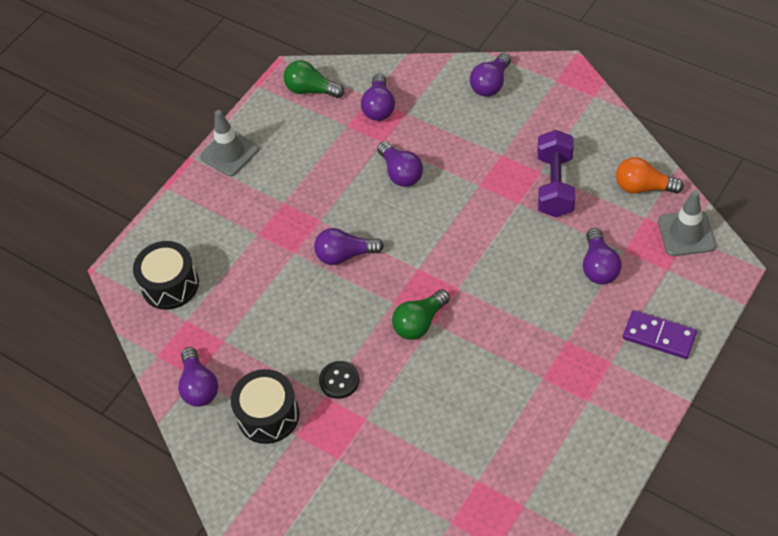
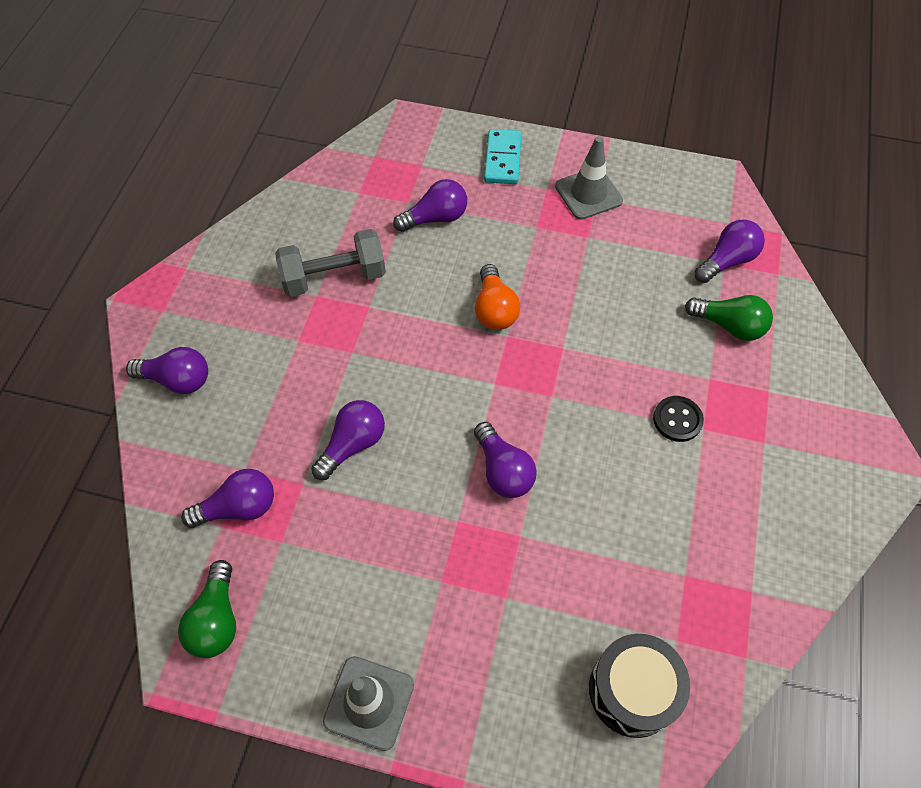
camera: 115 degrees left, 5 degrees up
(199, 386) = (761, 579): purple light bulb -> purple light bulb (727, 261)
(268, 415) = (757, 481): black drum -> none
(419, 323) = (568, 361): green light bulb -> green light bulb (729, 326)
(555, 185) = (334, 277): purple dumbbell -> grey dumbbell
(643, 187) = (318, 200): orange light bulb -> orange light bulb (494, 309)
(659, 336) = (503, 159): purple domino -> turquoise domino
(686, 233) = (371, 158): grey traffic cone -> grey traffic cone (588, 194)

